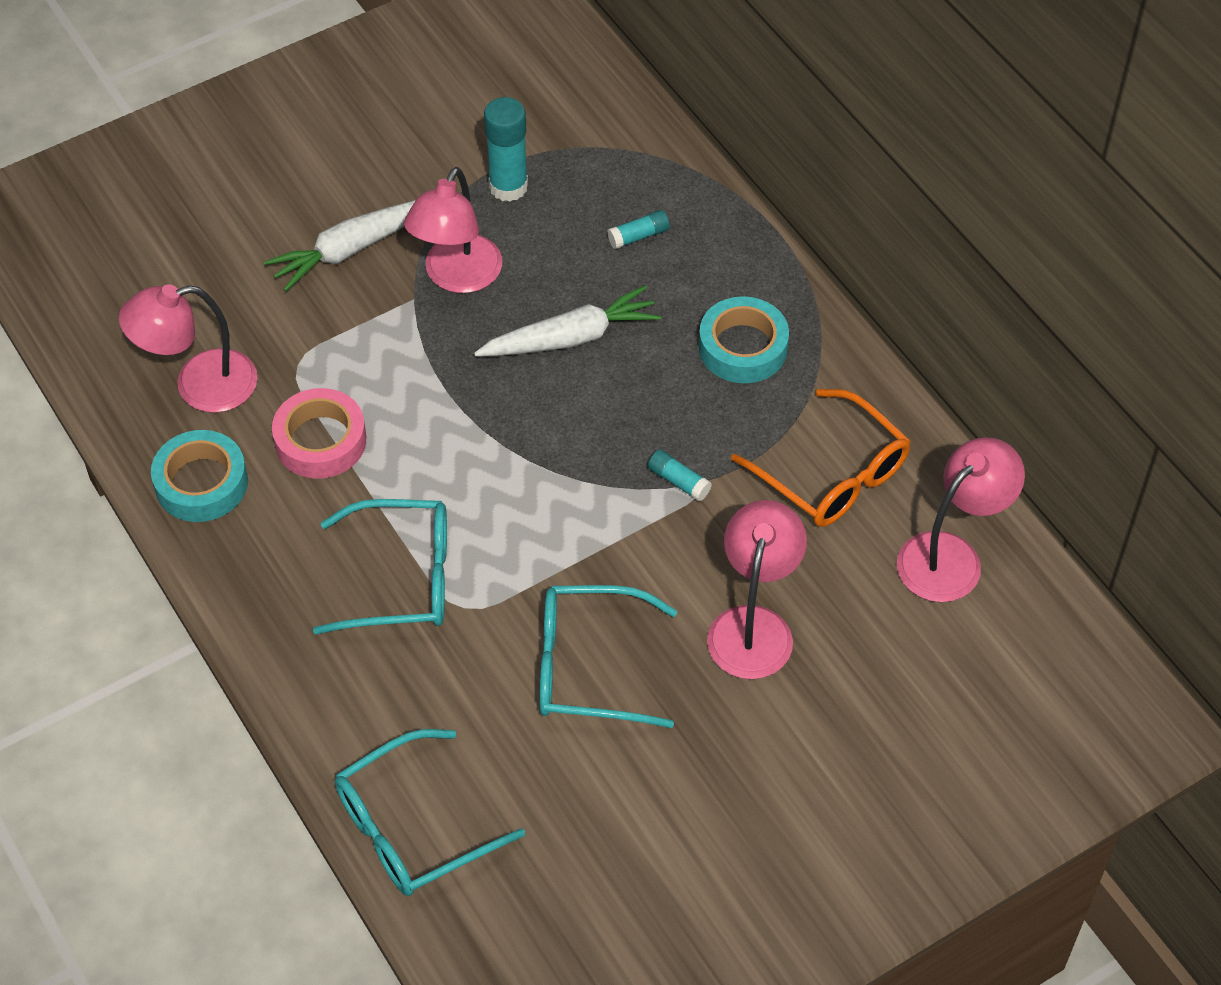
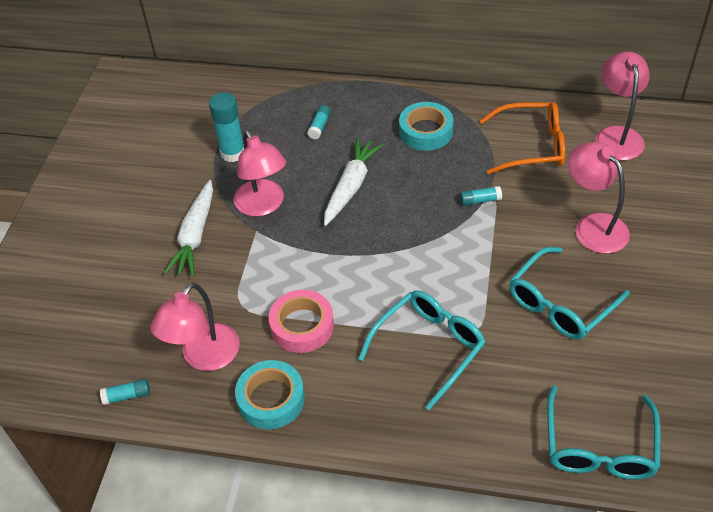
camera: 45 degrees left, 5 degrees down
(94, 358) = (127, 396): none -> turquoise glue stick

